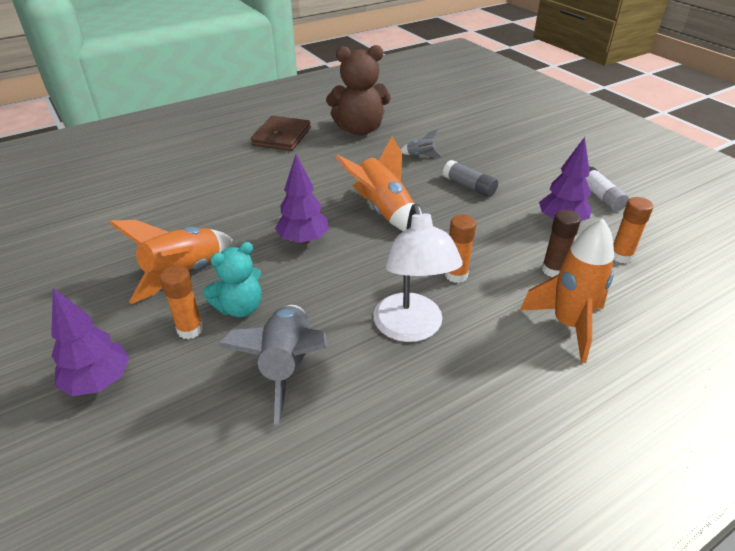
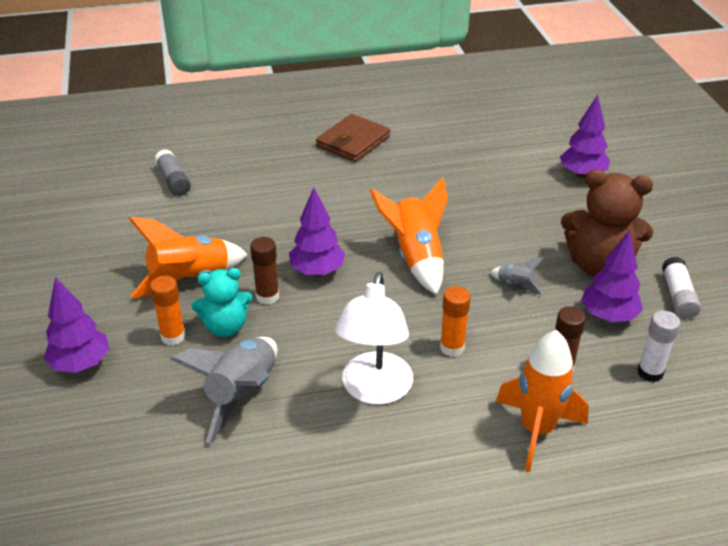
camera: 20 degrees right, 0 degrees up
(268, 271) = (267, 296): none -> brown glue stick
(359, 129) = (443, 149): brown teddy bear -> brown teddy bear (599, 265)
(420, 155) = (495, 197): grey rocket -> grey rocket (515, 285)
(469, 186) = (528, 248): grey glue stick -> grey glue stick (173, 181)
(475, 128) = (582, 174): none -> purple tree
(620, 256) = (650, 372): orange glue stick -> white glue stick

